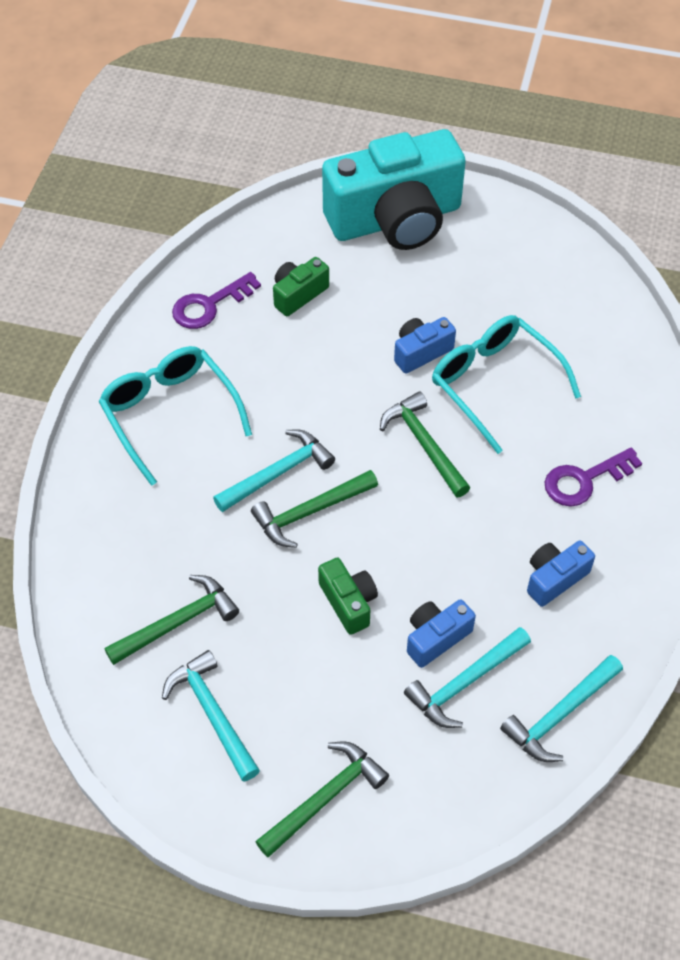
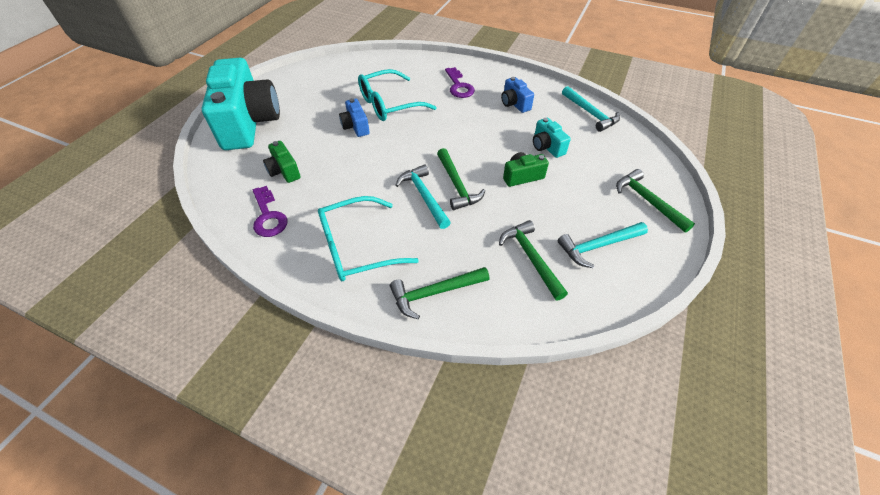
camera: 80 degrees left, 5 degrees down
(424, 443) = (420, 134): green hammer -> green hammer (434, 293)
(436, 638) = (547, 147): blue camera -> turquoise camera
(464, 683) = (574, 141): turquoise hammer -> none

